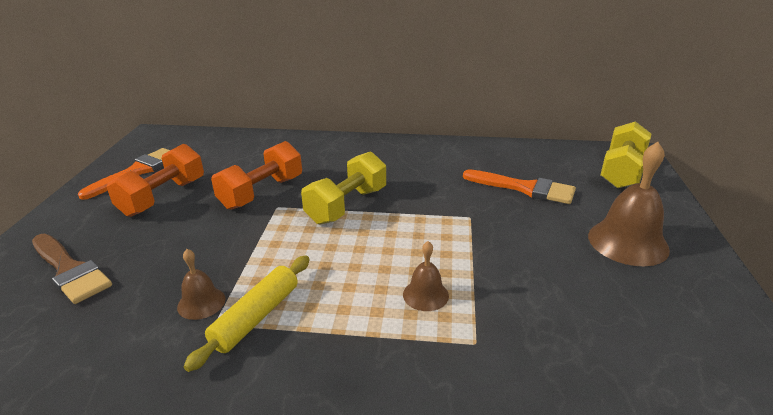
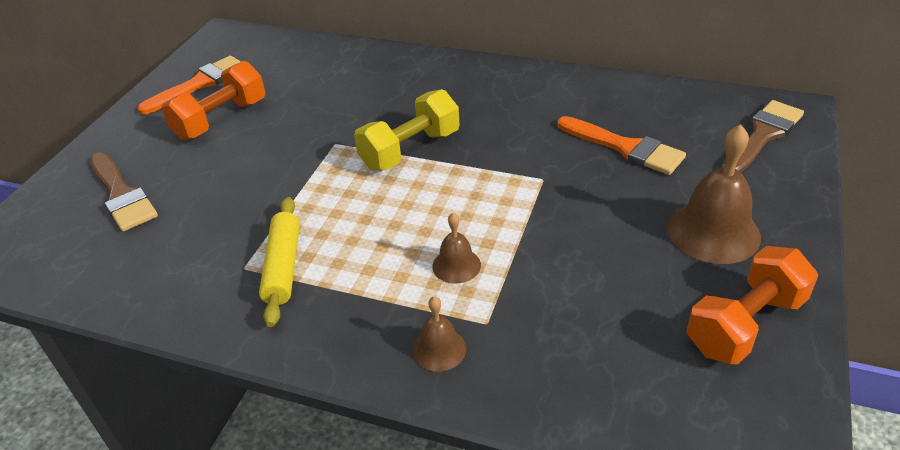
camera: 15 degrees right, 10 degrees up
(201, 303) = (235, 245): brown bell -> brown bell (439, 349)
(256, 317) = (283, 267): yellow rolling pin -> yellow rolling pin turned 45 degrees counterclockwise
(261, 192) = (323, 124): orange dumbbell -> orange dumbbell (745, 324)
(622, 171) = (762, 136): yellow dumbbell -> brown brush

